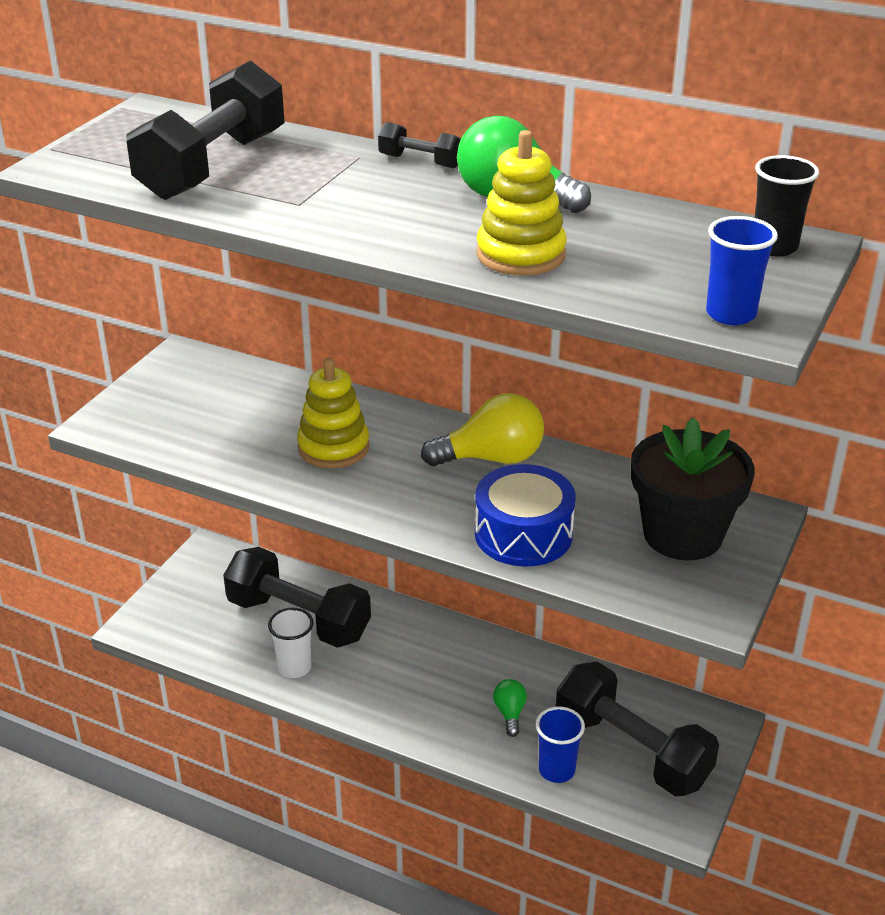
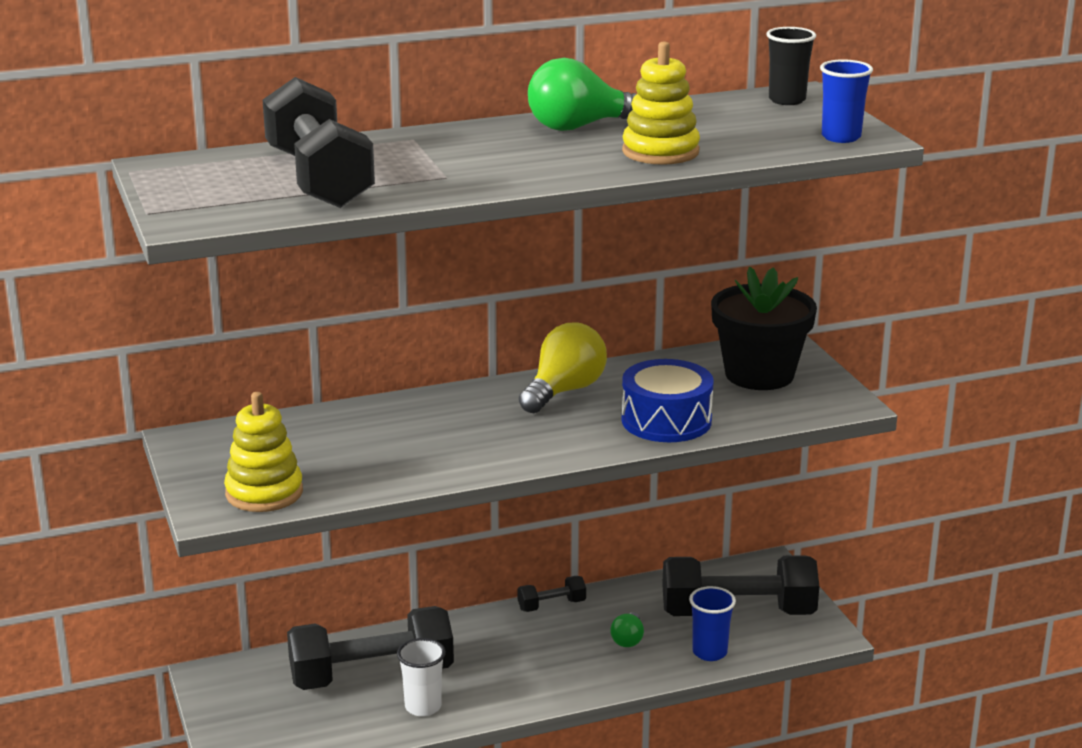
camera: 45 degrees left, 10 degrees down
(333, 447) = (439, 437): yellow stacking toy -> yellow stacking toy (264, 493)
(420, 161) = (464, 128): black dumbbell -> black dumbbell (551, 605)
(510, 713) = (628, 639): green light bulb -> green light bulb turned 120 degrees counterclockwise

